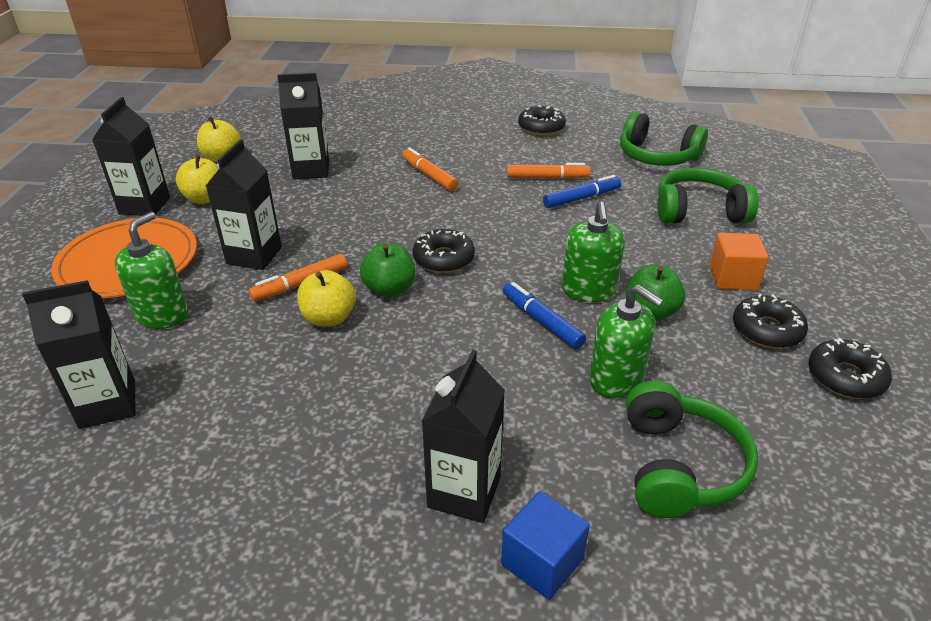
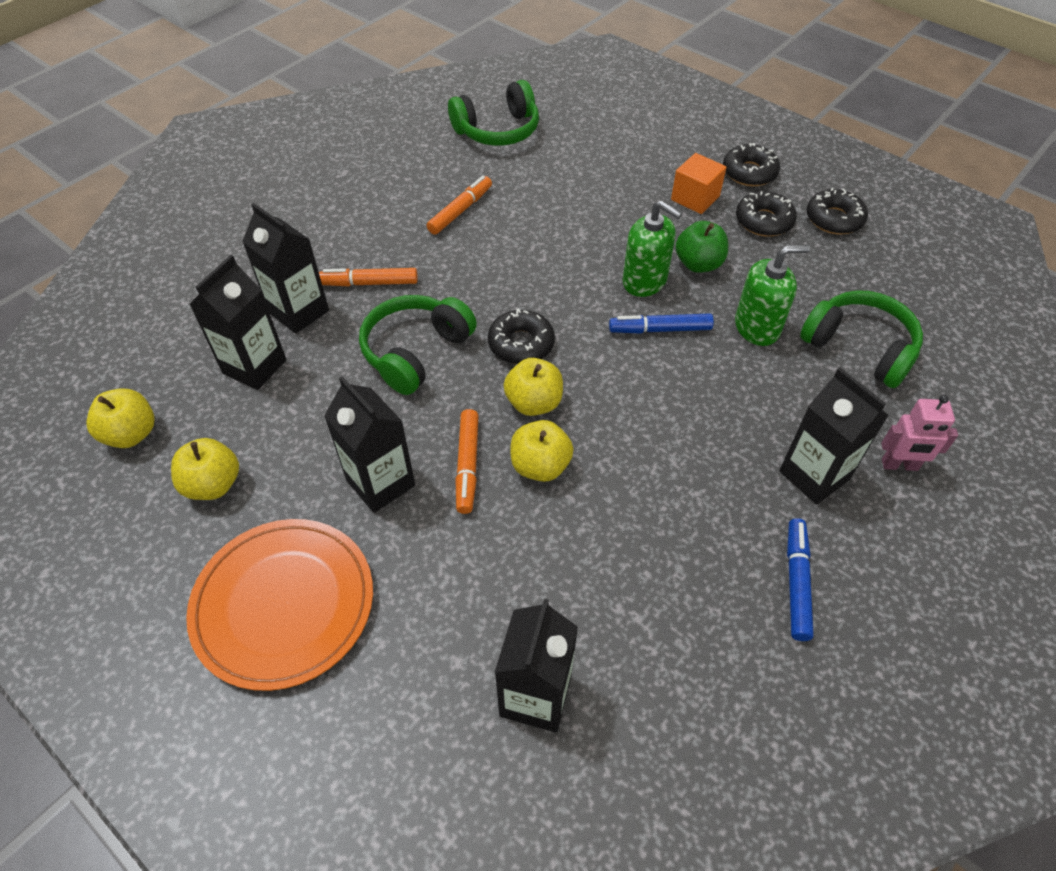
camera: 55 degrees left, 15 degrees up
(145, 205) = (166, 550): black carton -> black carton (299, 312)
(162, 315) = (419, 602): green soap dispenser -> none
(389, 289) = (534, 403): green apple -> yellow apple
(541, 127) = (368, 164): black donut -> black donut (749, 172)
(542, 561) = (899, 465): blue cube -> pink robot
(581, 198) = (514, 210): blue marker -> blue marker (796, 582)
(699, 211) = (599, 160): green headphones -> green headphones (416, 352)

